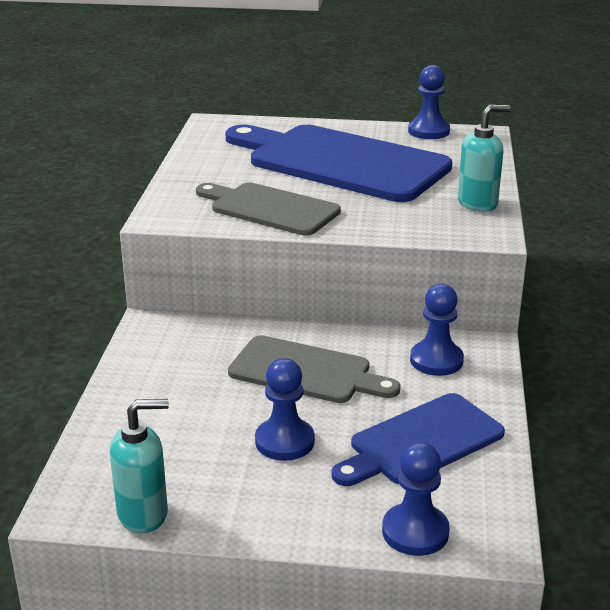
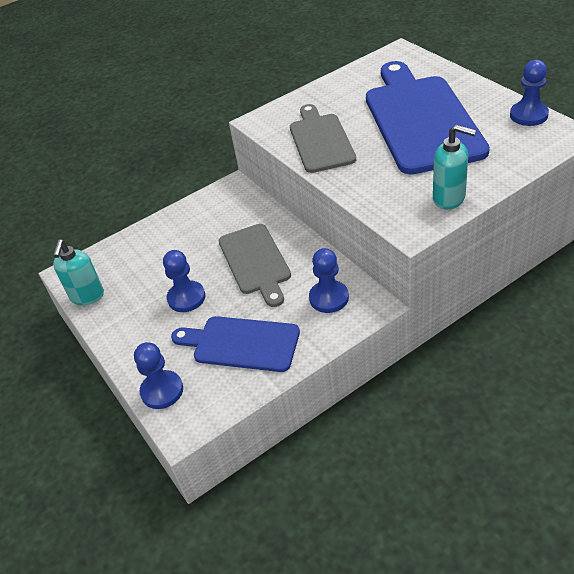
camera: 55 degrees right, 15 degrees up
(143, 514) = (87, 296): turquoise soap dispenser -> turquoise soap dispenser turned 60 degrees clockwise

